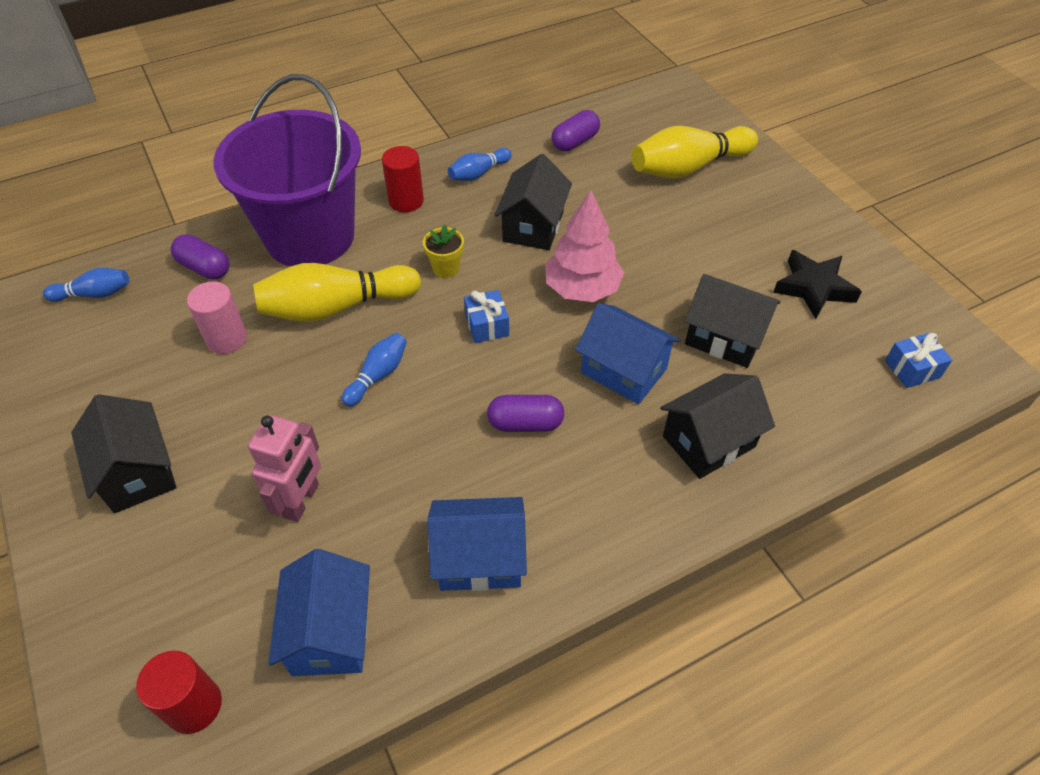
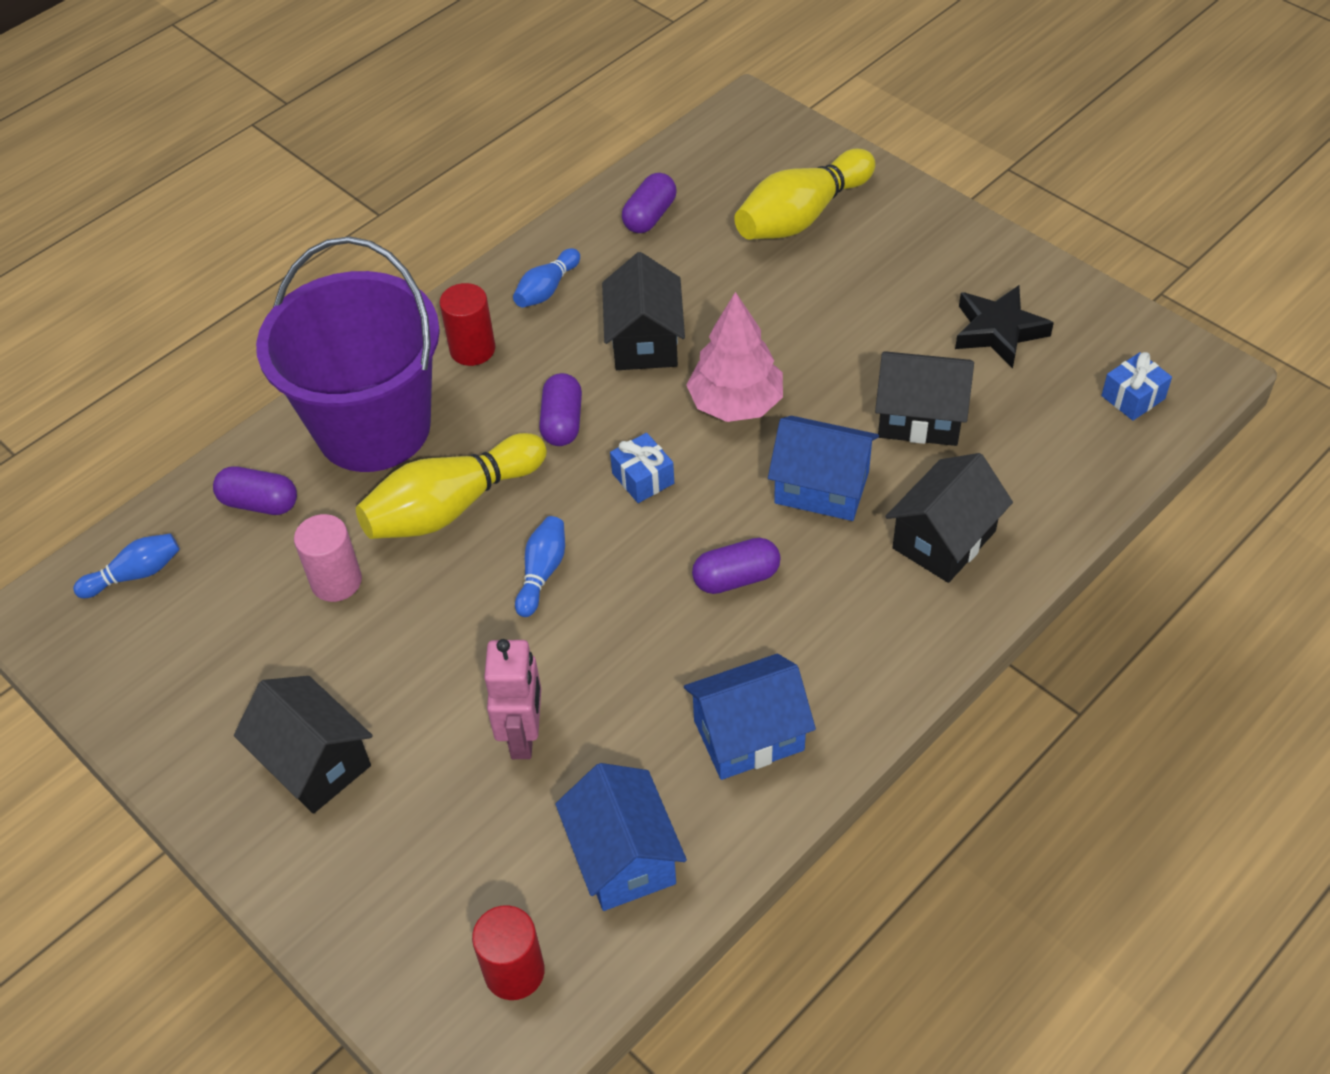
camera: 15 degrees left, 0 degrees up
(446, 268) = (562, 422): yellow flower pot -> purple capsule

